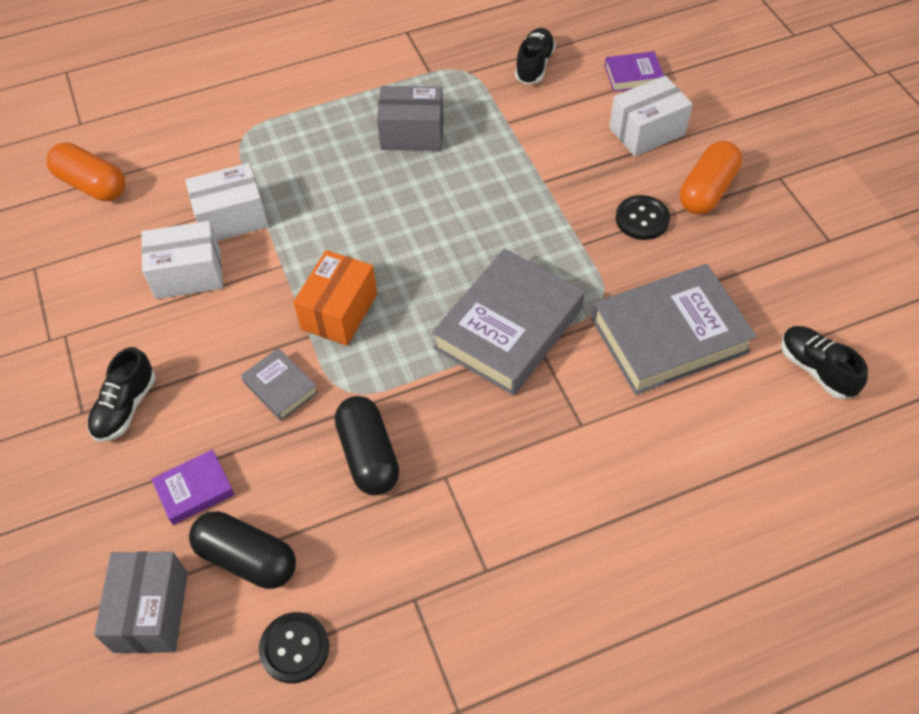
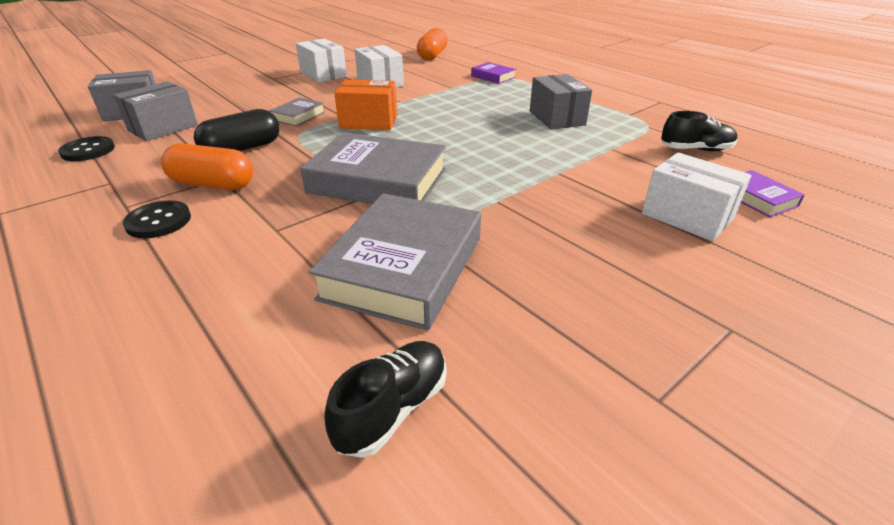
camera: 70 degrees right, 20 degrees down
(125, 407) = (277, 85): black shoe -> none
(195, 490) = (217, 108): purple book -> purple book (493, 77)
(232, 218) = (431, 84): white box -> white box (323, 74)
(247, 558) = (163, 128): black capsule -> grey box
(642, 219) = (557, 229): black button -> black button (158, 221)
(669, 335) = (403, 267): grey book -> grey book turned 60 degrees clockwise
(707, 190) = (641, 268): orange capsule -> orange capsule (213, 184)

